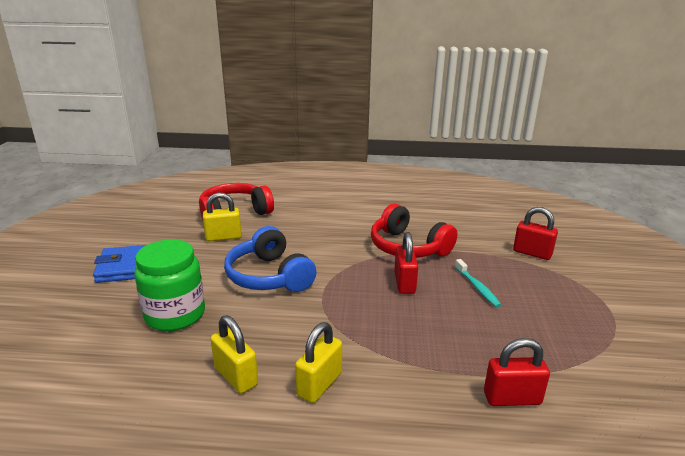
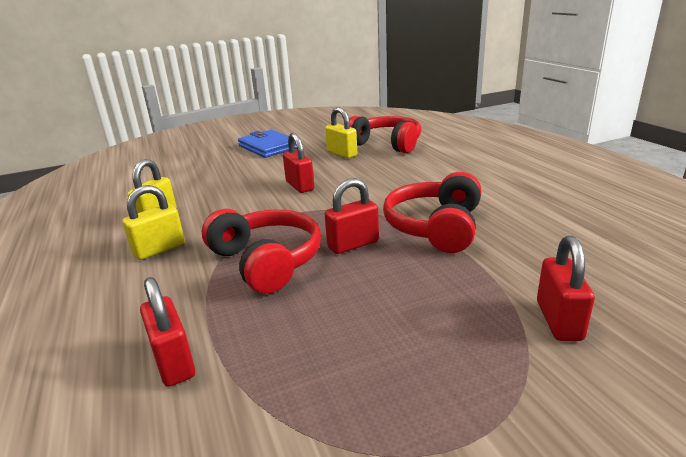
camera: 65 degrees right, 0 degrees up
(175, 314) = (219, 176): green jar -> none
(269, 276) = (299, 186): blue headphones -> red padlock
(319, 384) = (159, 249): yellow padlock -> yellow padlock turned 45 degrees counterclockwise
(397, 326) = (267, 261): none -> red headphones
(477, 287) = (395, 291): turquoise toothbrush -> none

